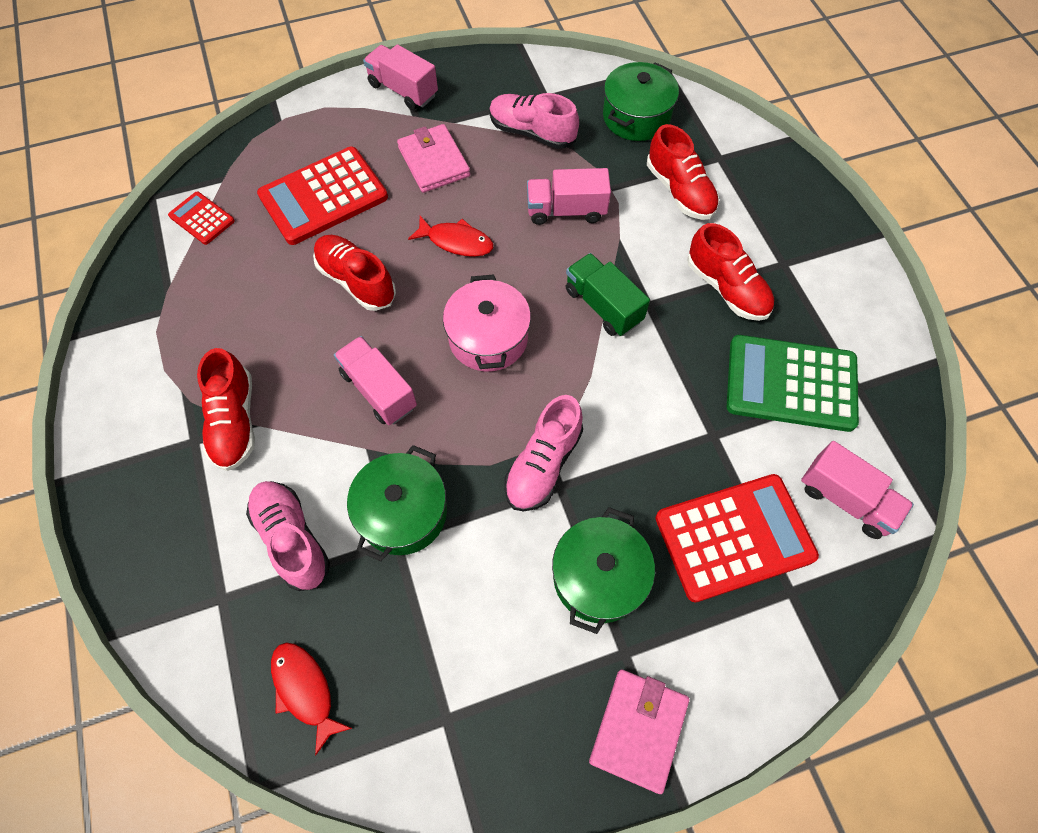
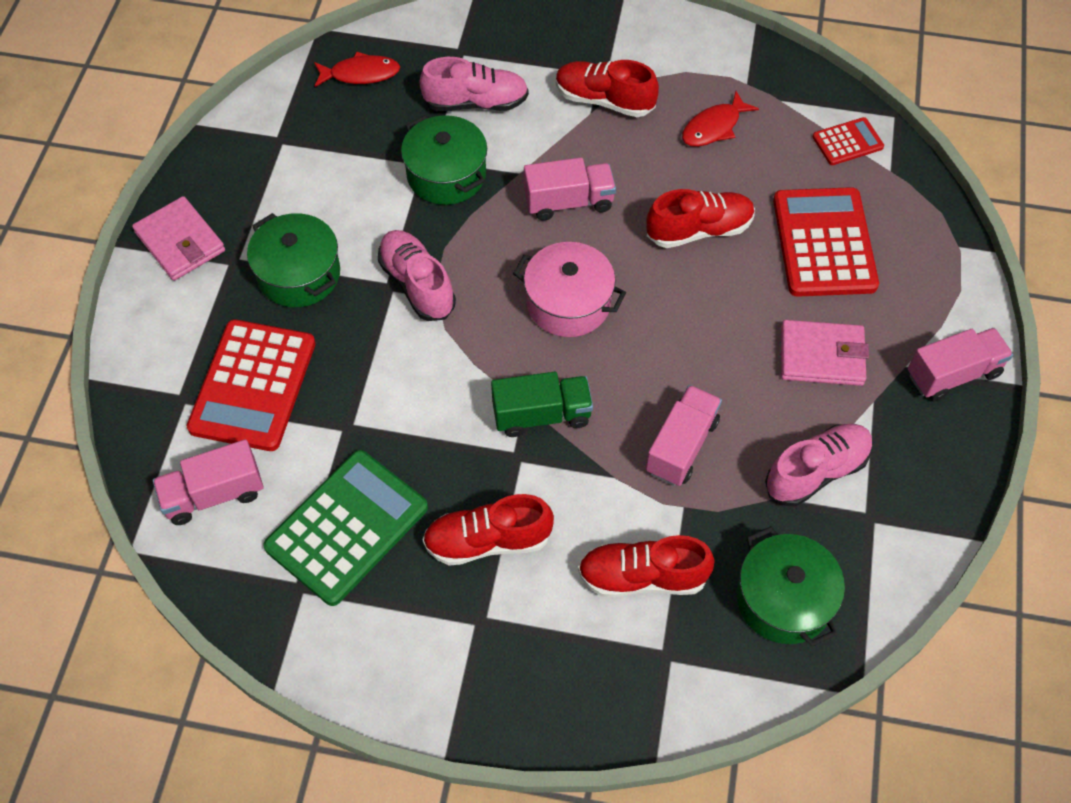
camera: 120 degrees right, 5 degrees down
(456, 241) = (699, 328): red fish -> red fish (714, 127)

